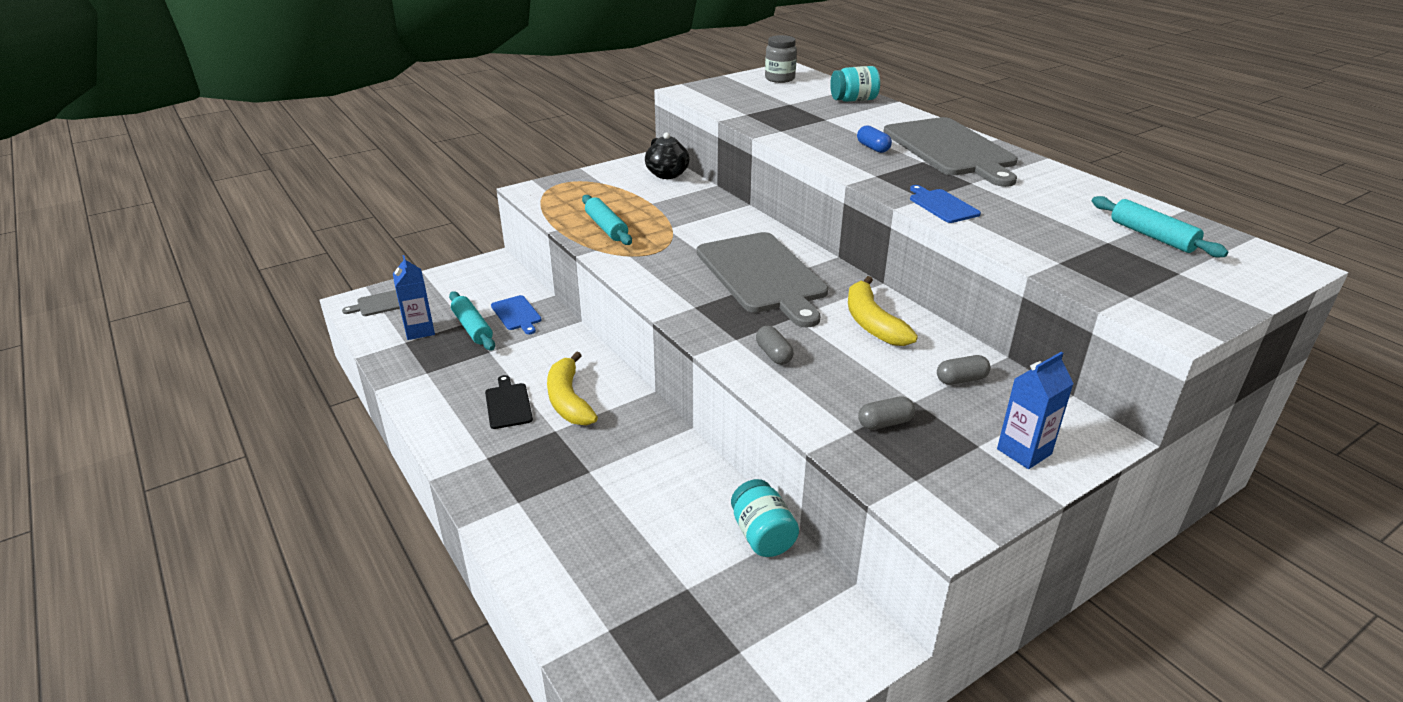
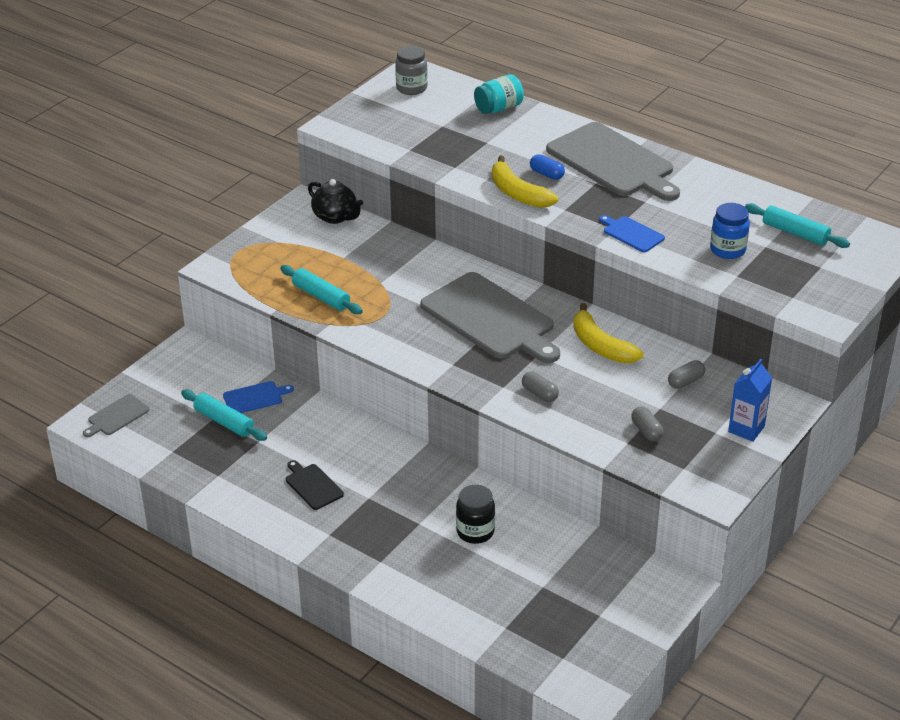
camera: 20 degrees left, 5 degrees up
(419, 331) = (176, 437): blue carton -> none
(517, 314) = (255, 398): blue cutting board -> blue cutting board turned 60 degrees counterclockwise
(568, 400) = (361, 469): yellow banana -> yellow banana (518, 193)
(646, 497) = (475, 531): none -> black jar
(762, 535) = (575, 536): turquoise jar -> none
(885, 423) = (646, 431): grey capsule -> grey capsule turned 75 degrees counterclockwise
(1056, 237) = (727, 250): none -> blue jar

